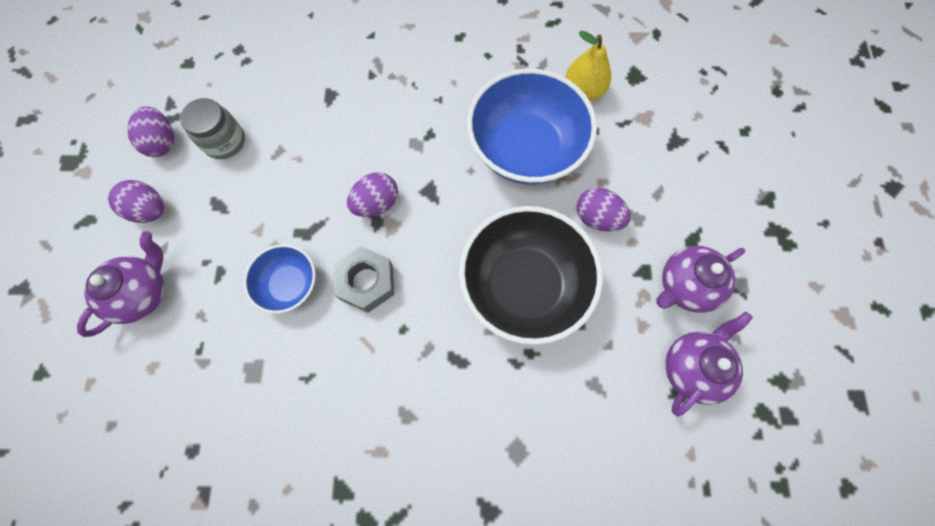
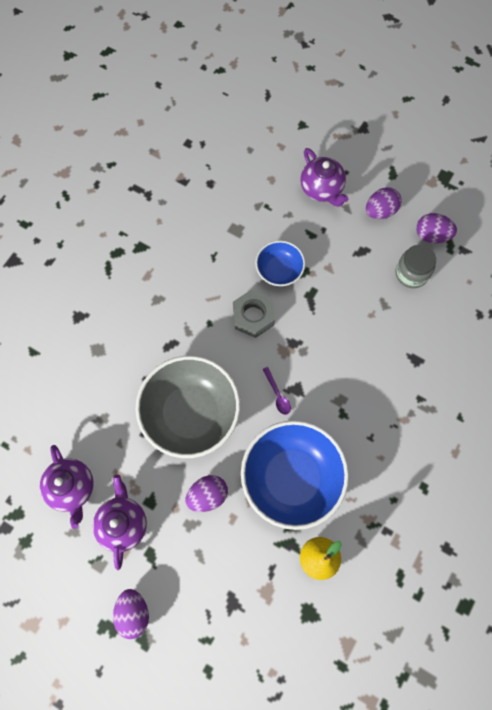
camera: 120 degrees right, 0 degrees up
(376, 203) = (306, 349): purple egg -> purple egg (133, 612)
(446, 206) = (277, 394): none -> purple spoon
(524, 285) = (191, 413): black bowl -> grey bowl

